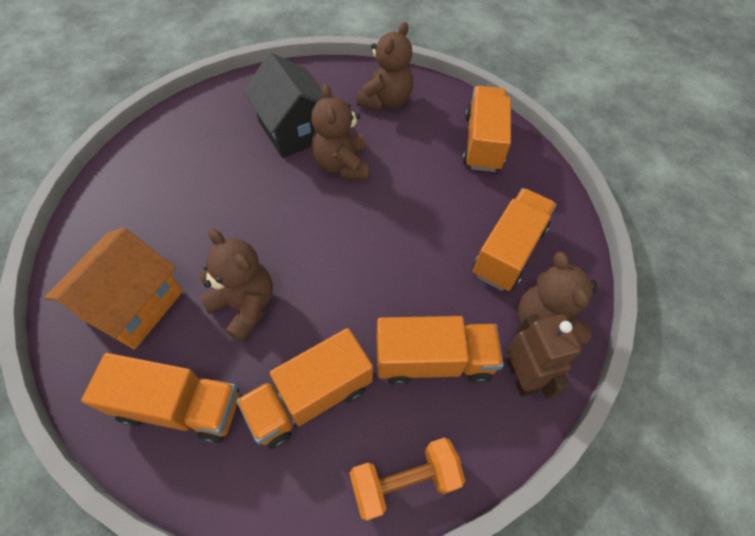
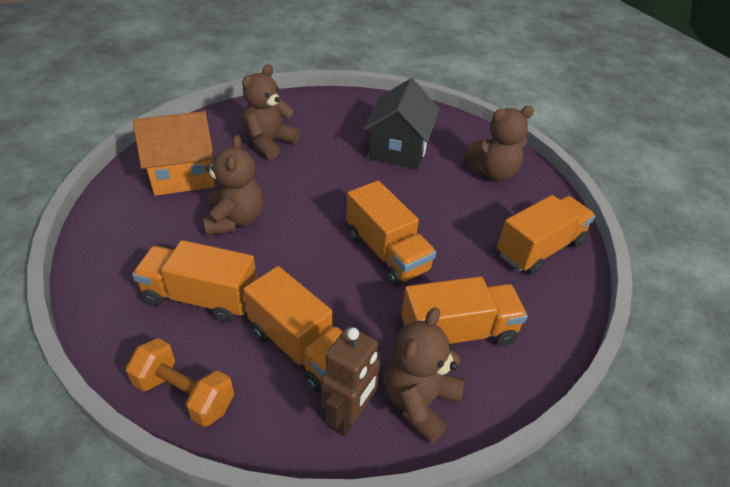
camera: 45 degrees right, 15 degrees down
(180, 406) = (135, 240): orange truck -> orange truck (387, 252)
(342, 165) = (403, 189): brown teddy bear -> brown teddy bear (269, 143)

